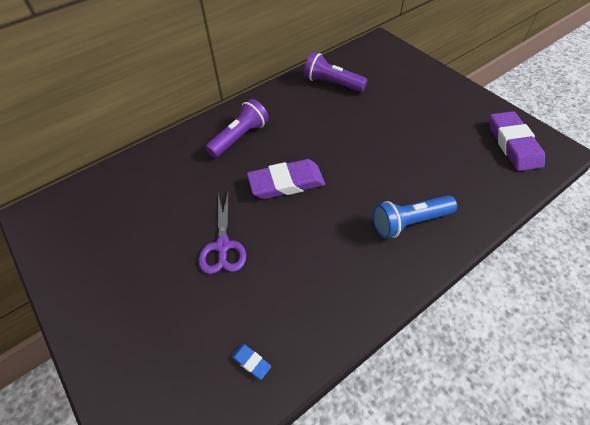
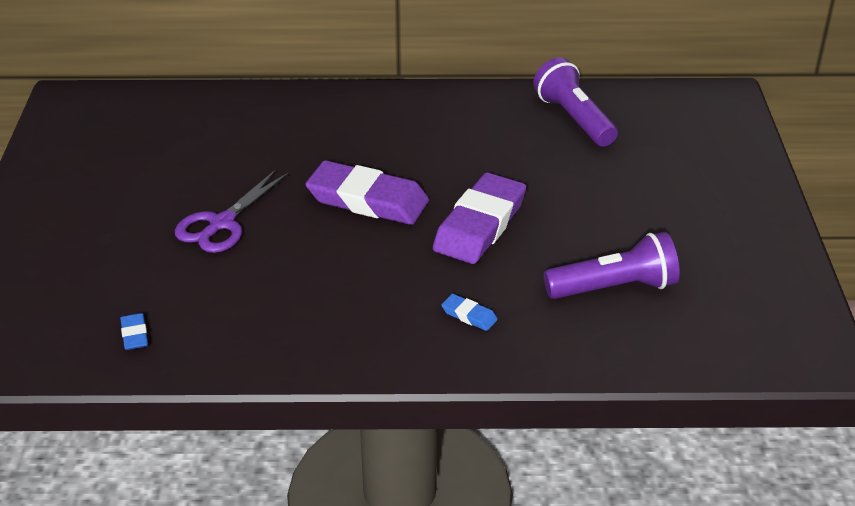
camera: 35 degrees right, 15 degrees down
(240, 137) = (369, 126): purple flashlight -> purple flashlight (614, 288)
(409, 222) = (469, 315): blue flashlight -> blue eraser
(513, 144) = (750, 312): purple eraser -> purple eraser (479, 225)

